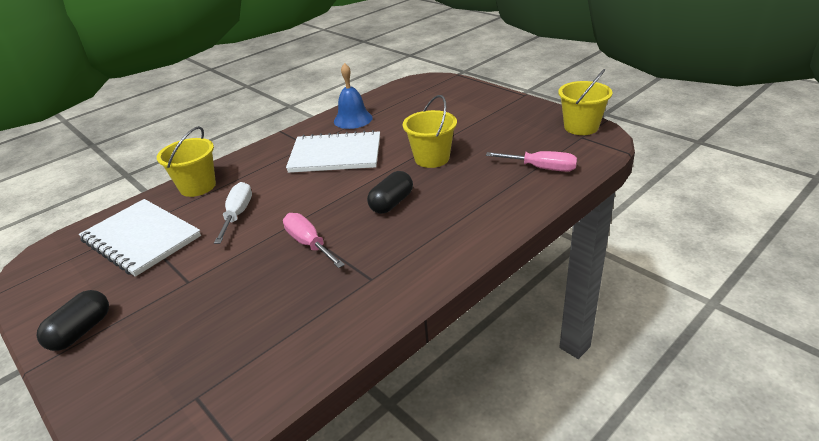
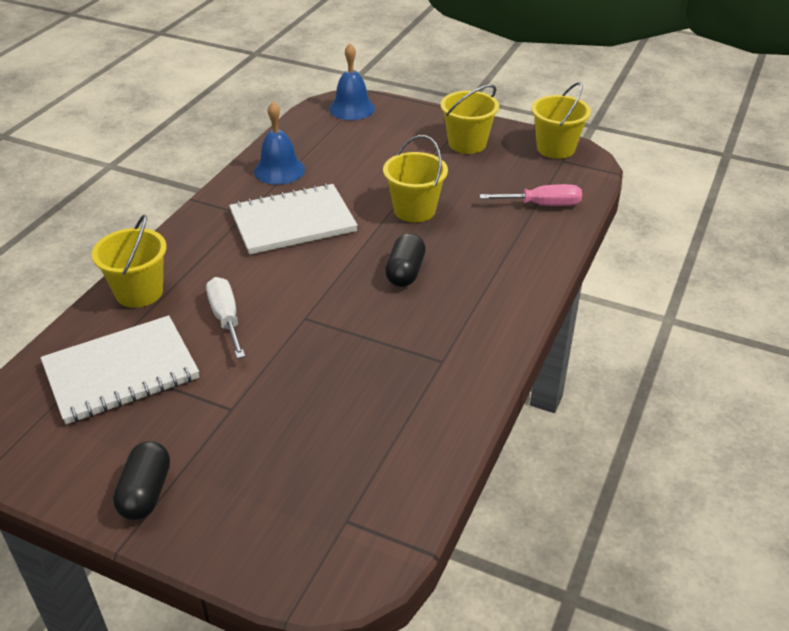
camera: 25 degrees left, 5 degrees up
(141, 239) = (121, 372): white notebook -> white notebook turned 45 degrees counterclockwise
(309, 244) = (344, 336): pink screwdriver -> none
(435, 84) = (352, 108): none -> blue bell
(507, 116) = (467, 144): none -> yellow bucket

